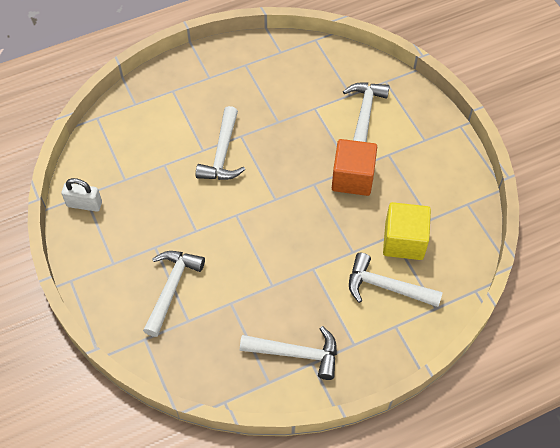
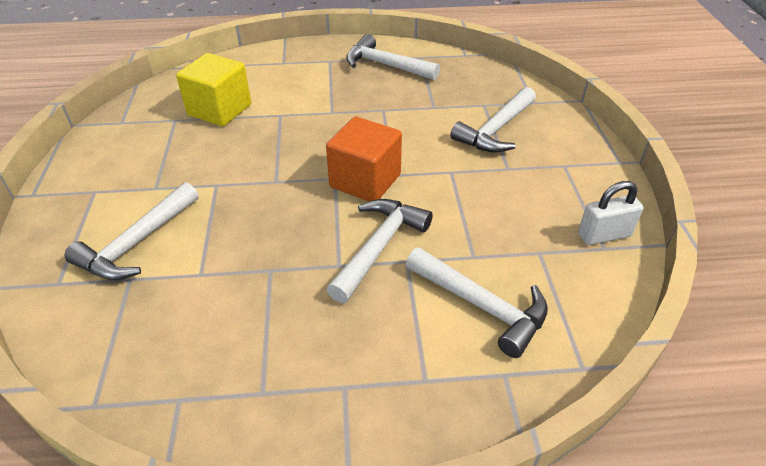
camera: 160 degrees left, 15 degrees down
(84, 204) = (604, 235): white padlock -> white padlock turned 45 degrees counterclockwise
(352, 178) = (223, 174): orange cube -> orange cube (365, 181)
(386, 287) = (269, 85): white hammer -> white hammer (482, 306)

